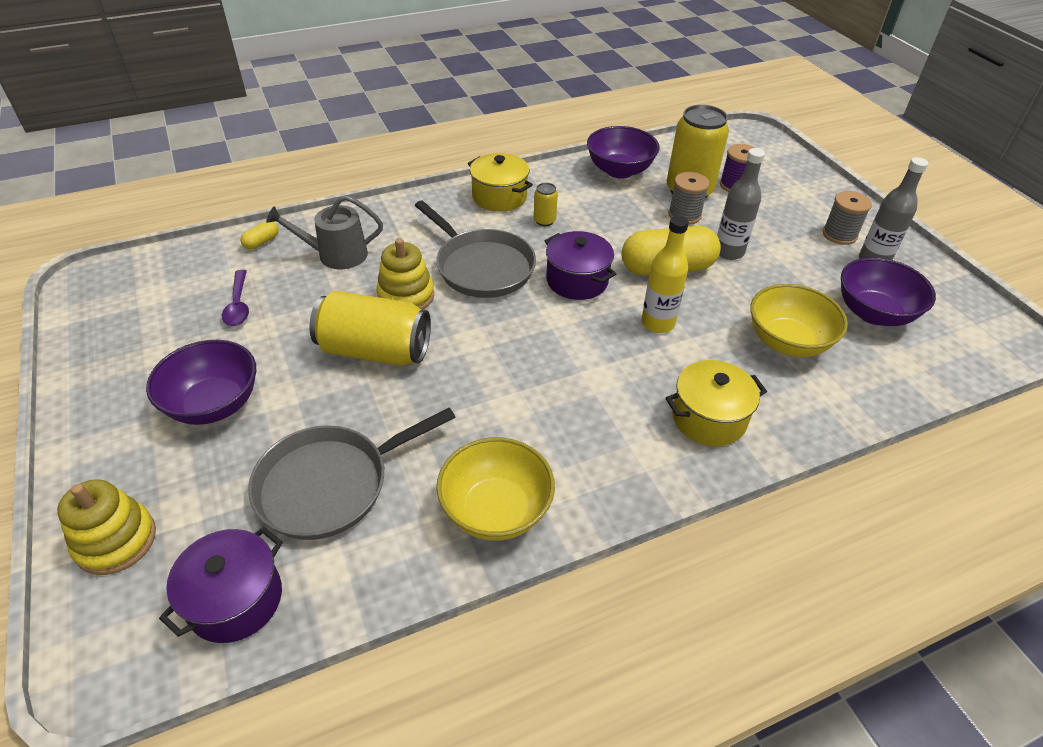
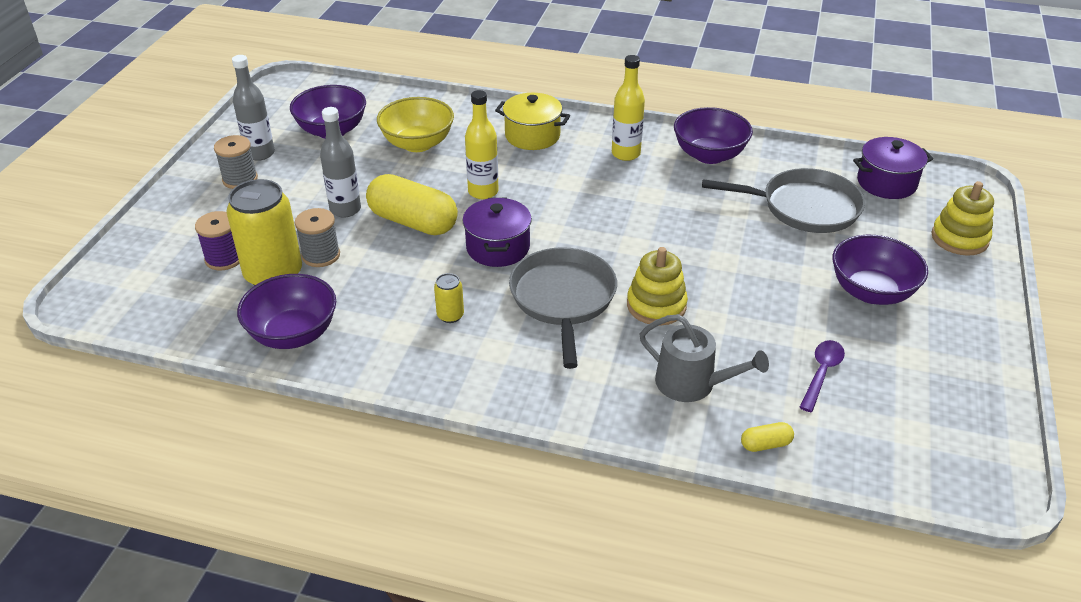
camera: 140 degrees left, 5 degrees down
(375, 350) = (718, 273): yellow can -> none
(496, 510) = (709, 155): yellow bowl -> purple bowl
(499, 197) = (457, 368): yellow pot -> none
(588, 451) = (625, 154): none -> yellow bottle

